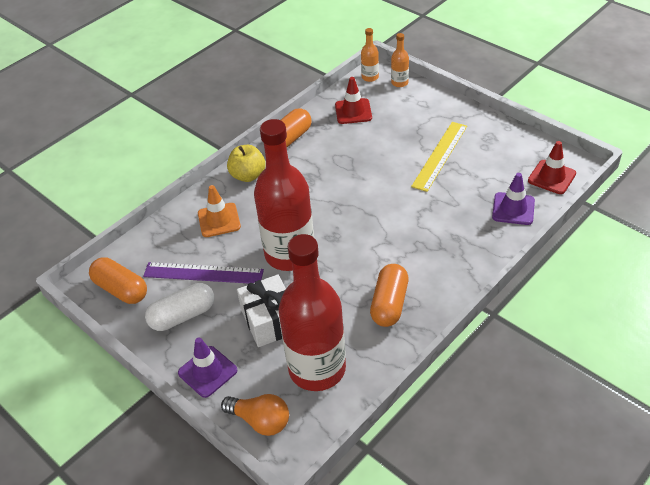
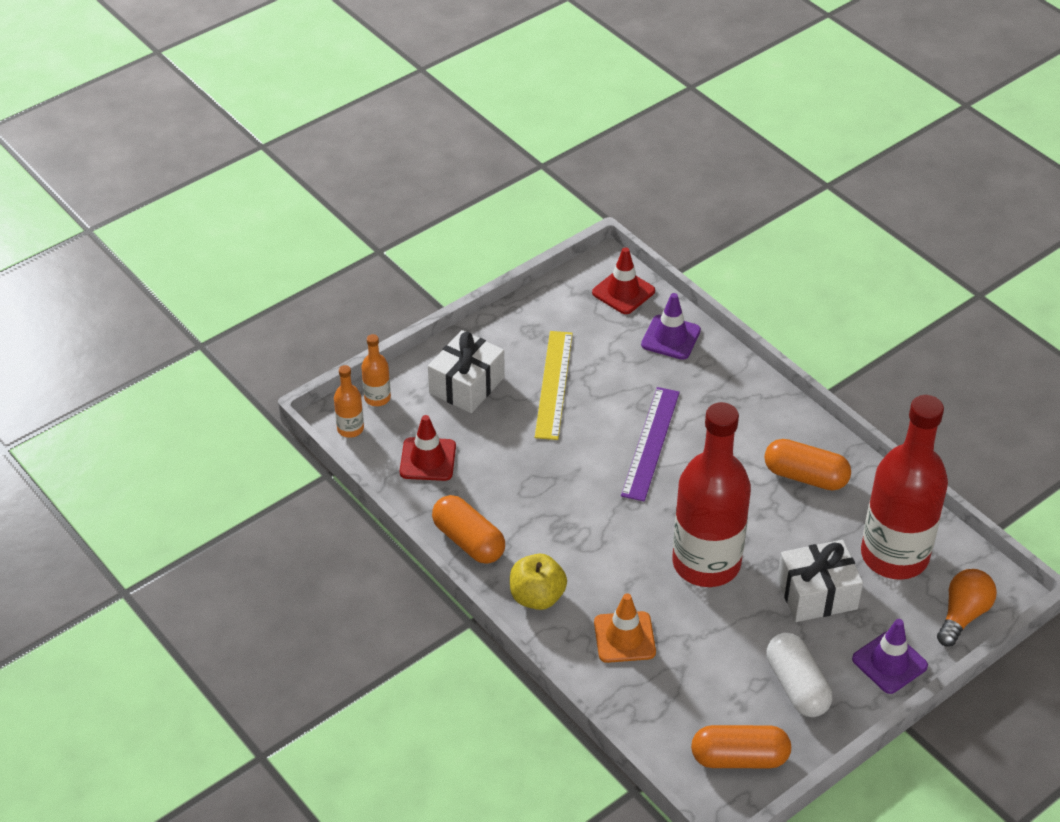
camera: 85 degrees left, 0 degrees up
(121, 289) = (739, 758): orange capsule -> orange capsule turned 45 degrees clockwise
(203, 273) = (724, 660): purple ruler -> purple ruler (650, 443)
(424, 117) = (467, 385): none -> white gift
(440, 155) = (553, 384): yellow ruler -> yellow ruler turned 60 degrees clockwise

